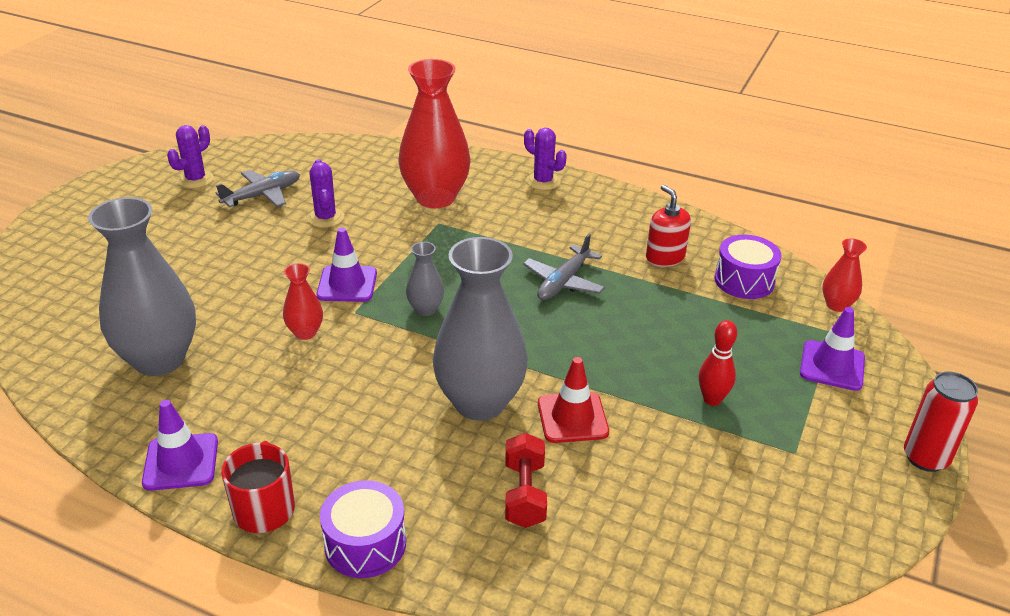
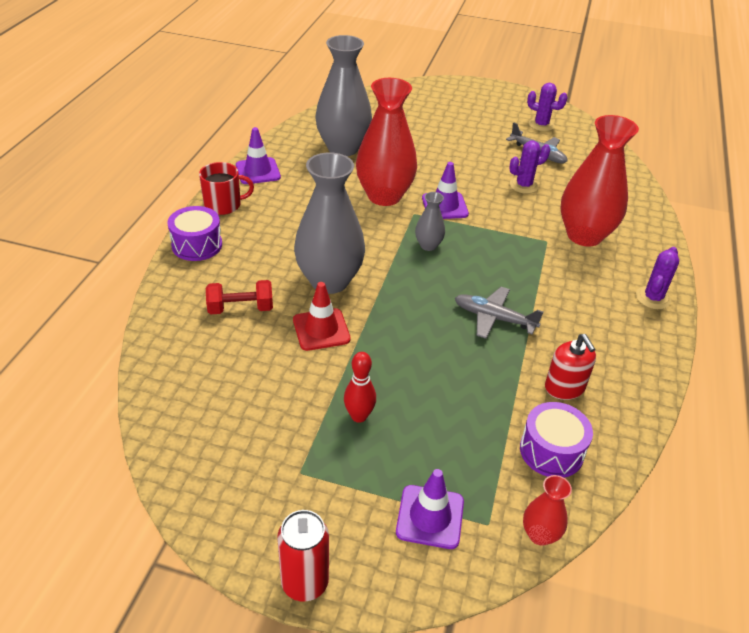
camera: 80 degrees right, 5 degrees up
(305, 332) = (384, 196): red vase -> red vase, size x2.17
(665, 257) = (564, 388): red soap dispenser -> red soap dispenser turned 105 degrees clockwise

